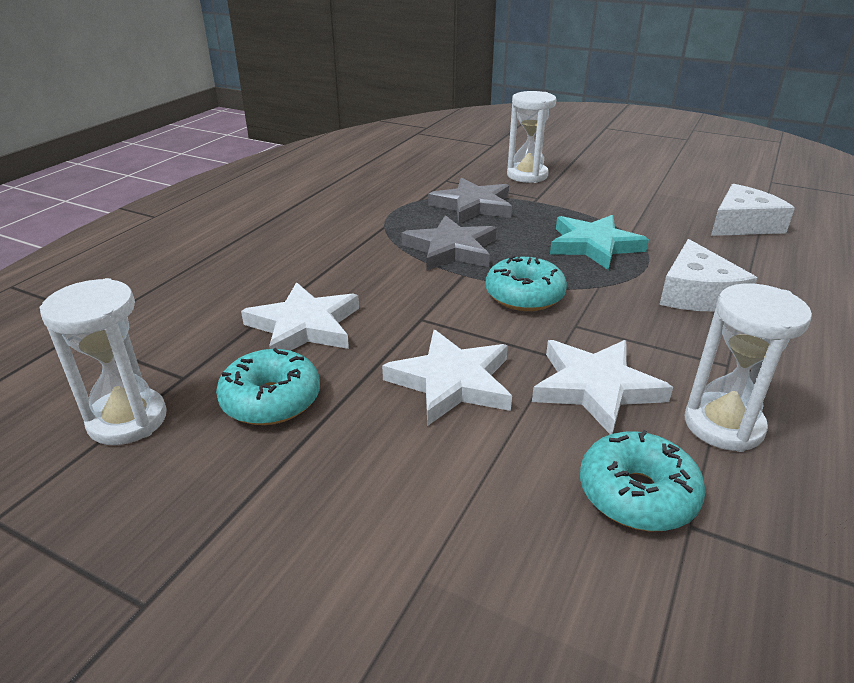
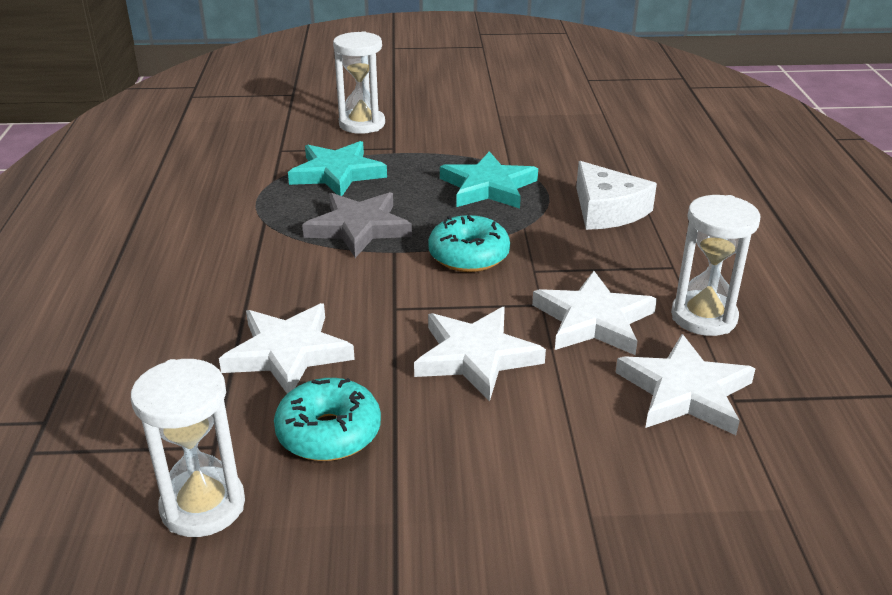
camera: 30 degrees left, 0 degrees up
(473, 206) = (337, 173): grey star -> turquoise star
(637, 494) = (685, 392): turquoise donut -> white star
(742, 224) = (595, 131): white cheese -> none

